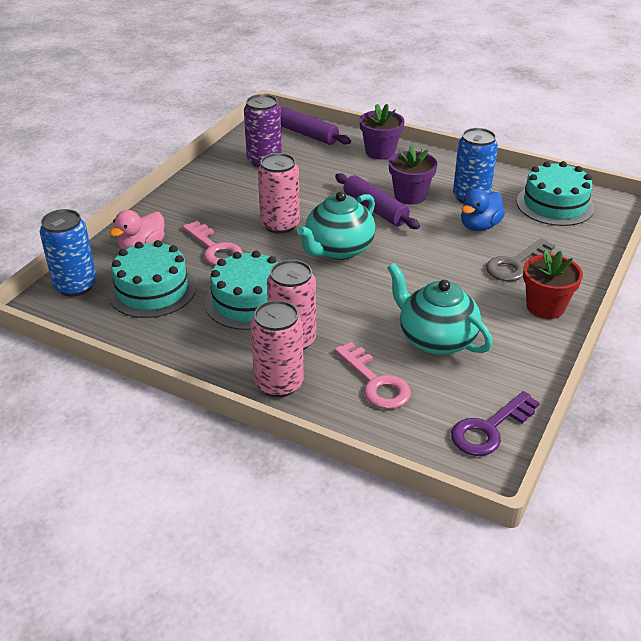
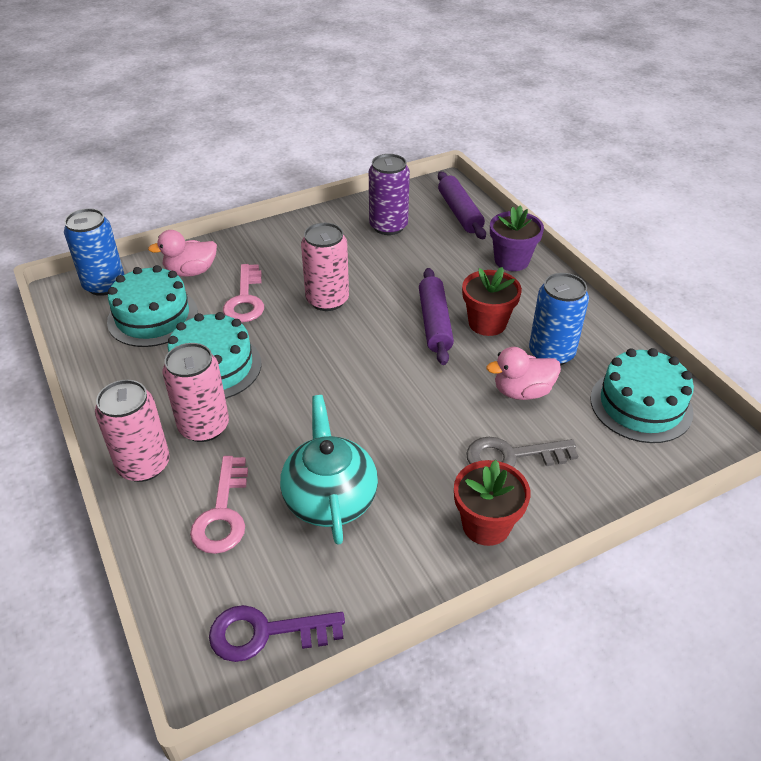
camera: 35 degrees right, 5 degrees up
(338, 249) = (350, 351): turquoise teapot -> none
(410, 196) = (487, 323): purple flower pot -> red flower pot
(479, 226) = (522, 391): blue duck -> pink duck

